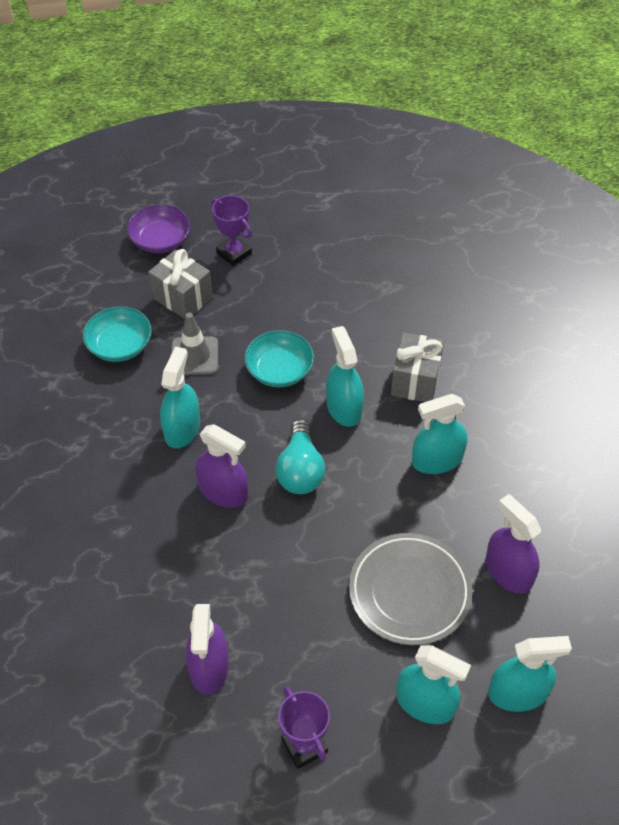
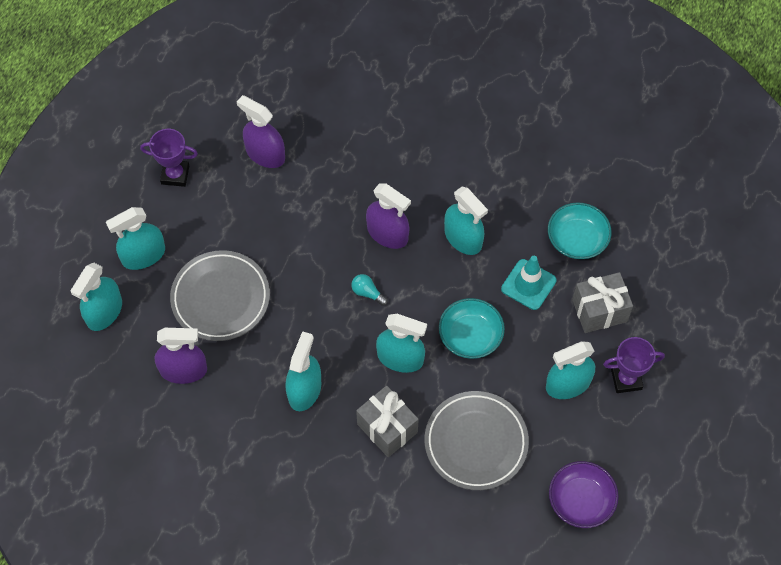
camera: 125 degrees right, 10 degrees up
(160, 240) = (682, 331): purple bowl -> purple bowl (581, 500)
(194, 356) = (528, 284): grey traffic cone -> turquoise traffic cone
(223, 491) = (387, 234): purple spray bottle -> purple spray bottle turned 120 degrees counterclockwise
(269, 285) = (568, 384): none -> turquoise spray bottle
(300, 470) = (367, 293): turquoise light bulb -> turquoise light bulb, size x0.51
(373, 316) = (476, 442): none -> grey plate

